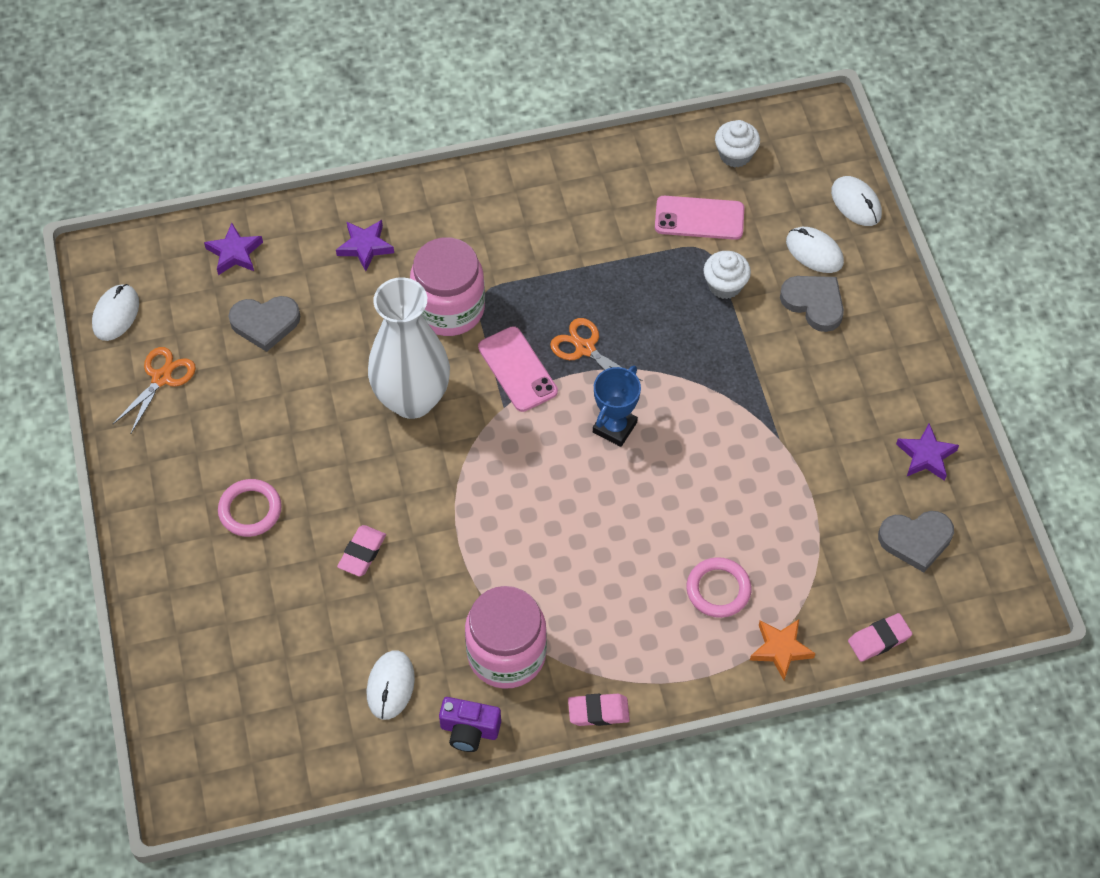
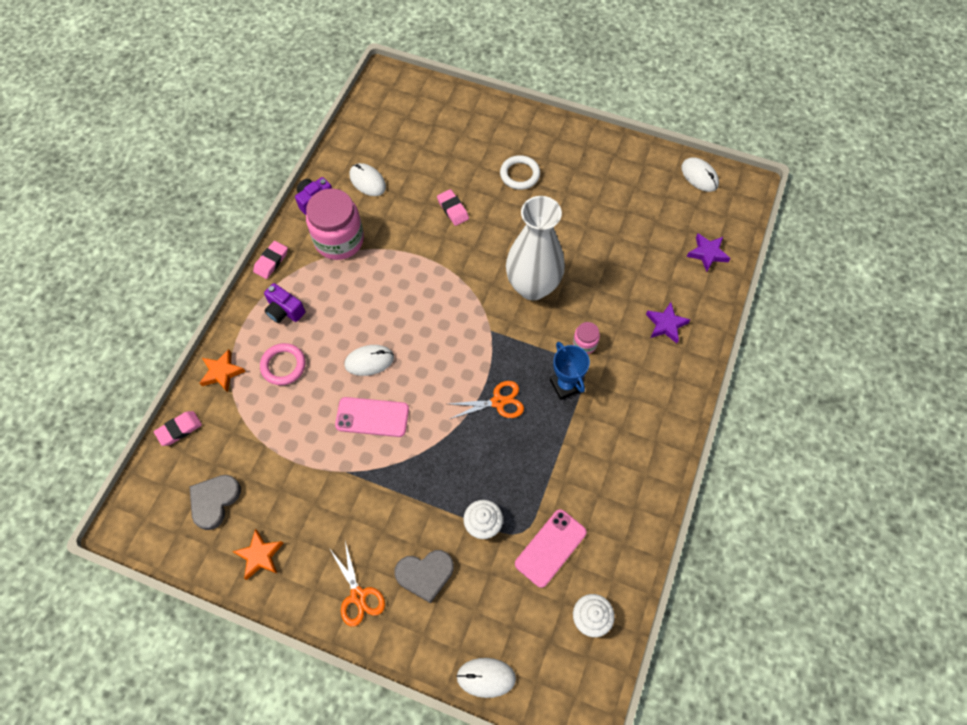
camera: 125 degrees right, 5 degrees up
(161, 378) = (638, 176): orange scissors -> orange scissors (358, 596)
(250, 510) = (520, 174): pink ring -> white ring
(265, 323) = (642, 242): grey heart -> none
(449, 308) = (584, 343): pink jar -> pink jar, size x0.46
(517, 369) = (511, 354): pink phone -> pink phone (372, 417)
(614, 427) = (430, 381): blue trophy -> blue trophy (565, 385)
(651, 642) = (284, 310): none -> purple camera
(814, 252) = (466, 609): white mouse -> white mouse (369, 361)
(879, 639) = (179, 429): pink eraser -> pink eraser turned 45 degrees clockwise
(926, 456) = (260, 556): purple star -> orange star

